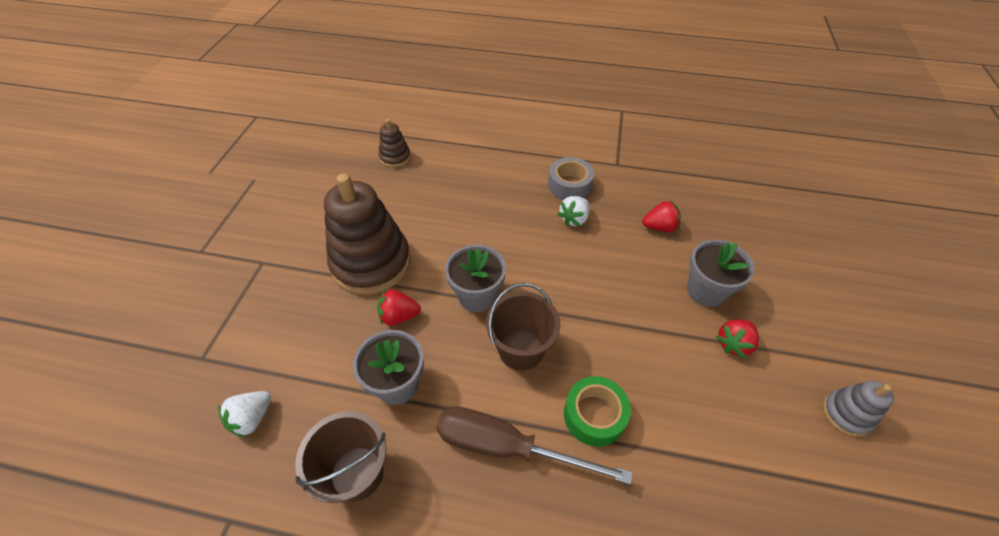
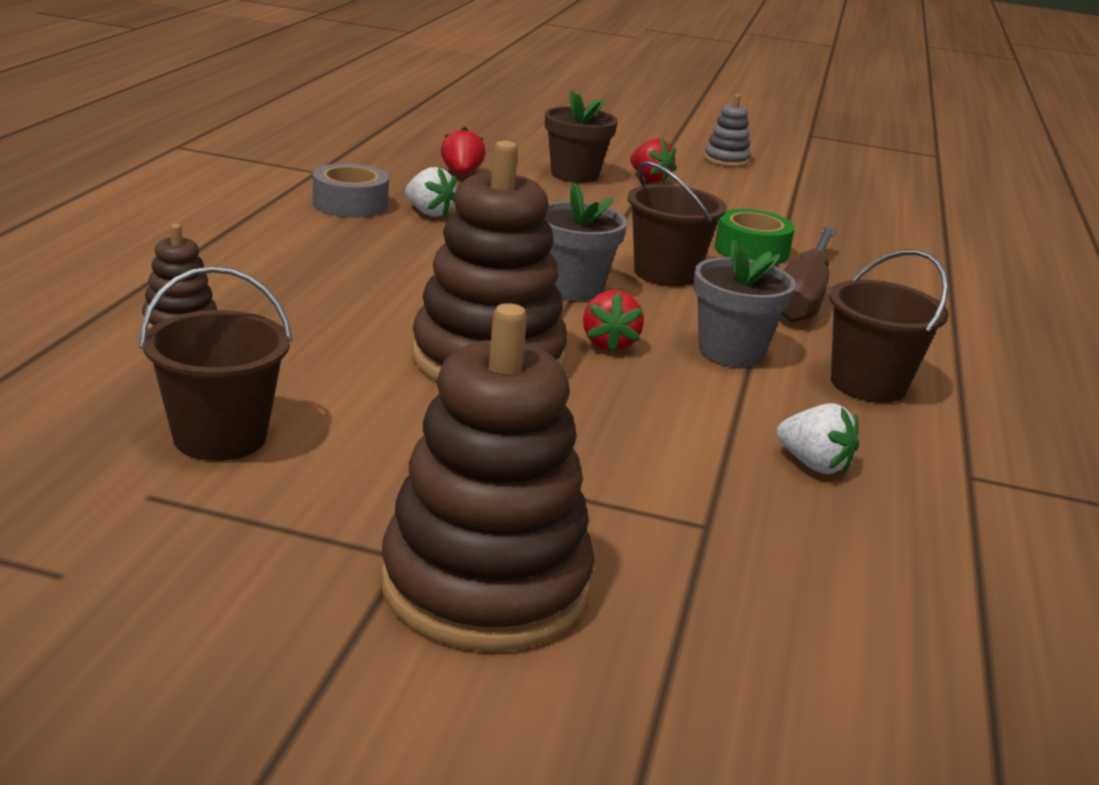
camera: 90 degrees left, 25 degrees down
(175, 277) = (485, 585): none -> brown stacking toy
(294, 188) = (220, 437): none -> brown bucket
(706, 291) = (574, 175): grey flower pot -> brown flower pot

